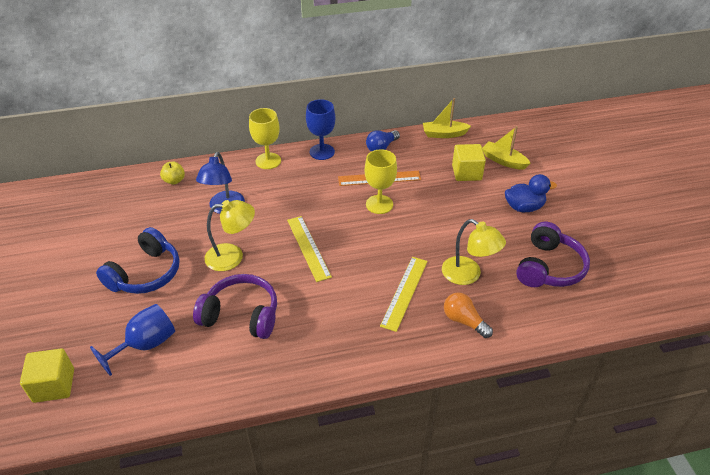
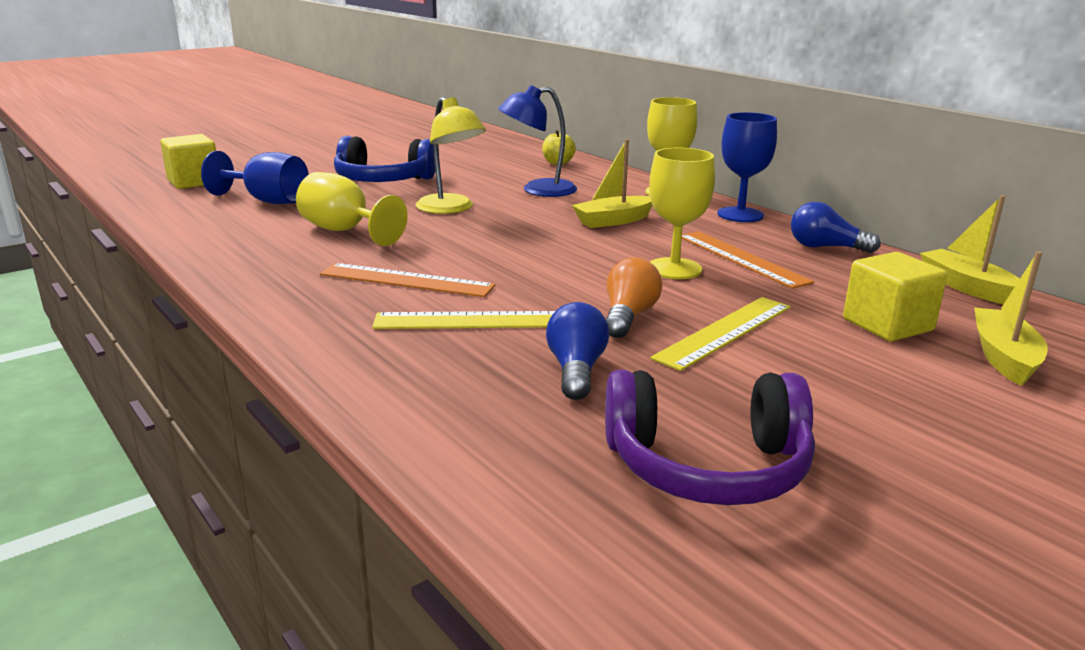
camera: 65 degrees right, 20 degrees down
(241, 315) = (344, 231): purple headphones -> yellow goblet
(300, 198) = (613, 221): none -> yellow boat
(308, 248) = (512, 242): yellow ruler -> yellow ruler (724, 331)
(340, 305) = (406, 280): none -> orange ruler
(464, 321) = (441, 384): orange light bulb -> orange light bulb (628, 317)
(468, 275) = (576, 370): yellow lamp -> blue light bulb
(524, 207) = (880, 404): blue duck -> none

